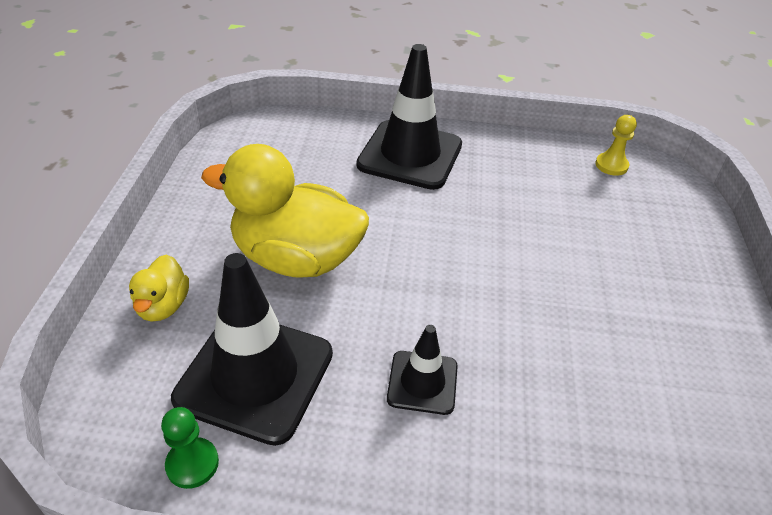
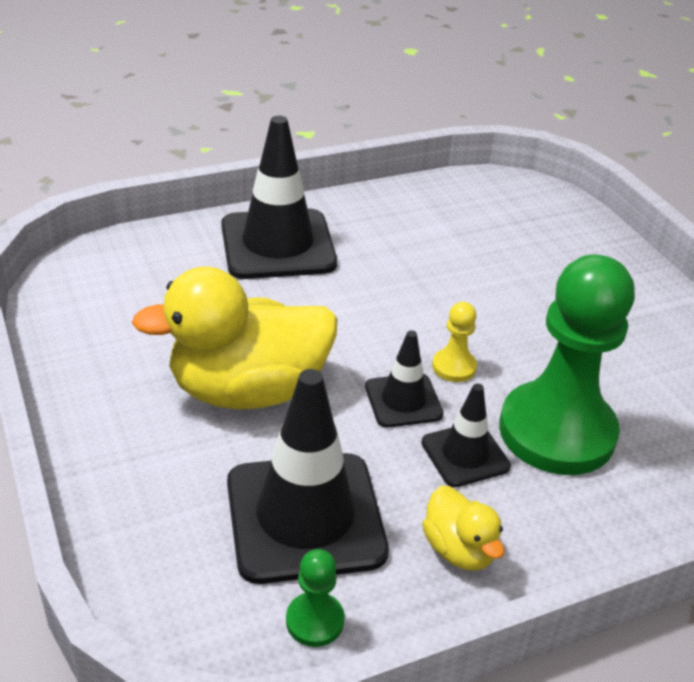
camera: 30 degrees left, 5 degrees down
(163, 306) = (145, 493): yellow duck -> yellow duck (459, 550)
(408, 314) = (403, 400): none -> black traffic cone
(521, 398) = (557, 431): none -> green pawn
(611, 165) = (477, 194): yellow pawn -> yellow pawn (454, 367)

